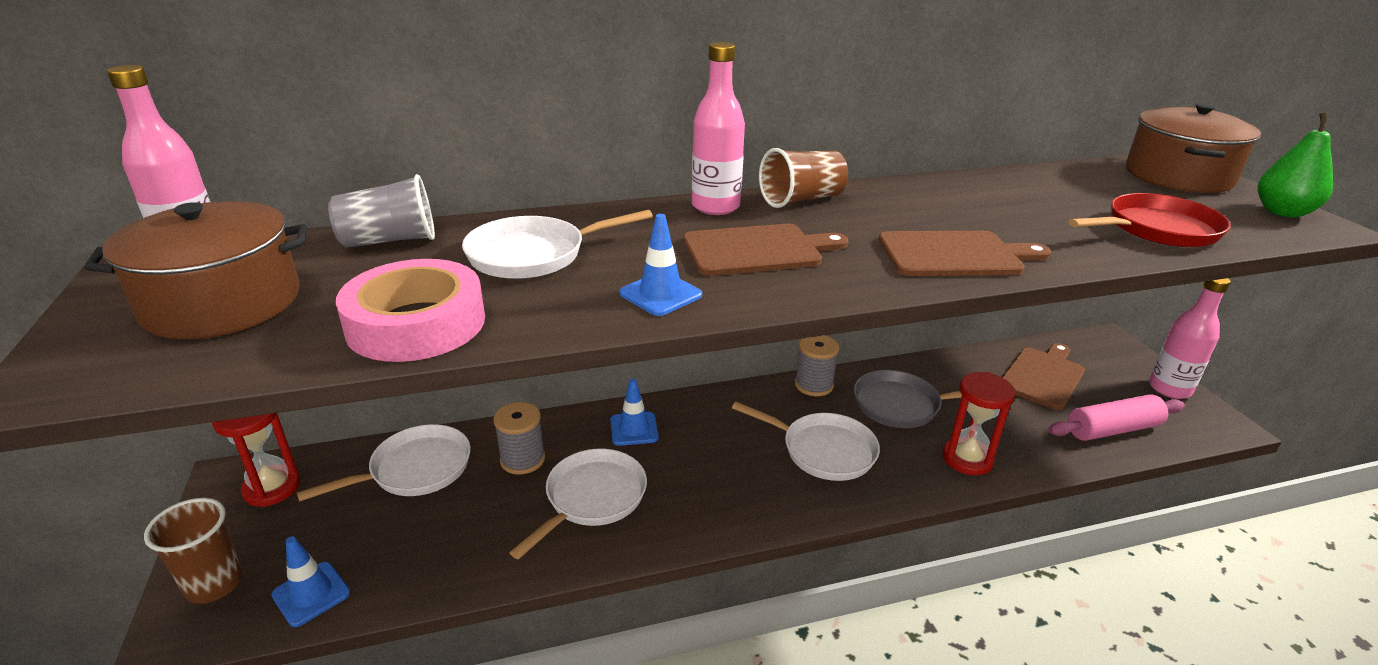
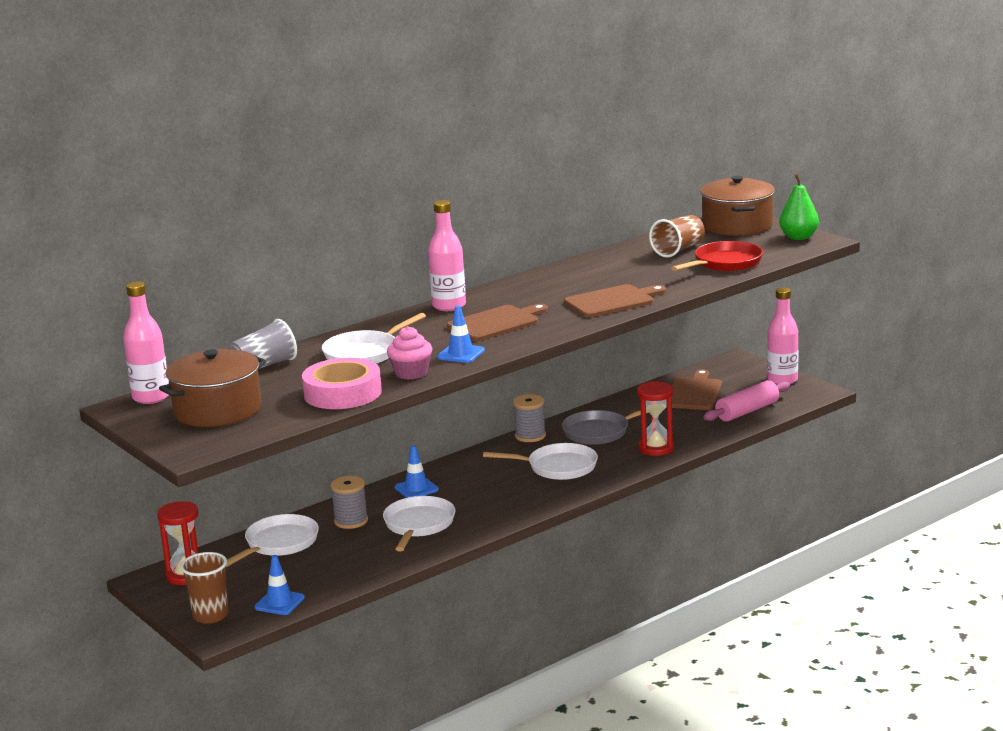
camera: 20 degrees left, 10 degrees down
(554, 312) = (411, 373): none -> pink cupcake
(801, 199) = (501, 290): brown cup -> brown cup (678, 250)

